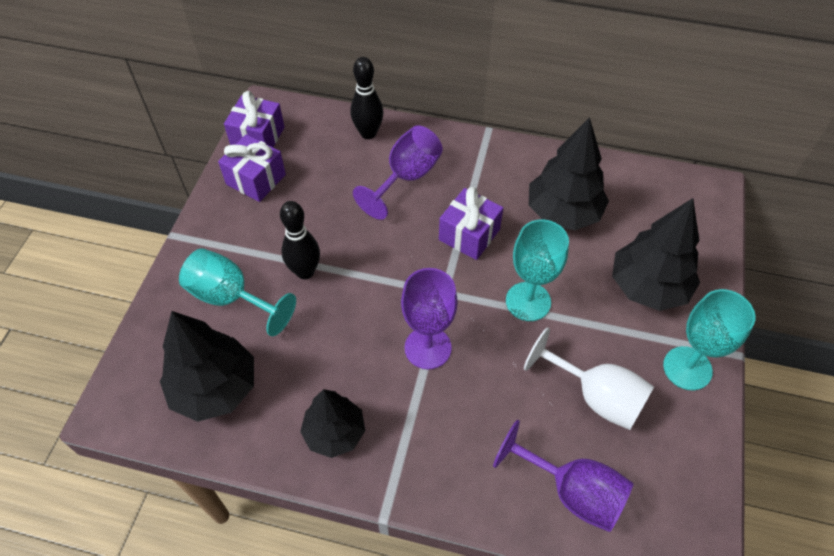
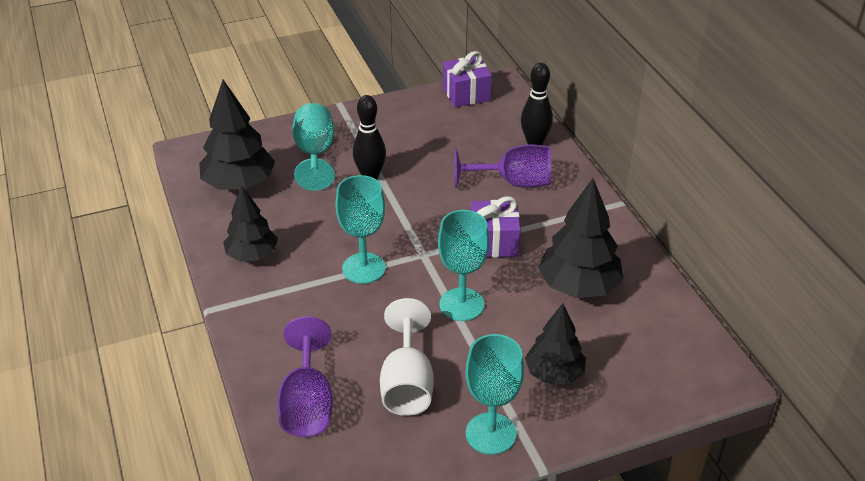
camera: 55 degrees right, 15 degrees down
(256, 179) = (426, 113): purple gift -> none
(428, 348) = (364, 268): purple goblet -> turquoise goblet
(648, 287) = (554, 374): black tree -> black tree, size x0.67

